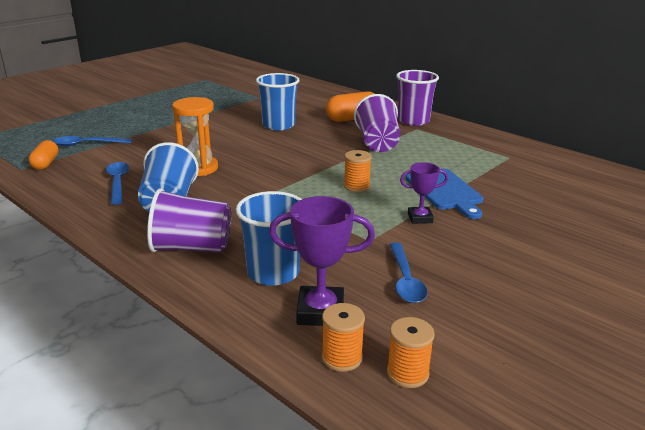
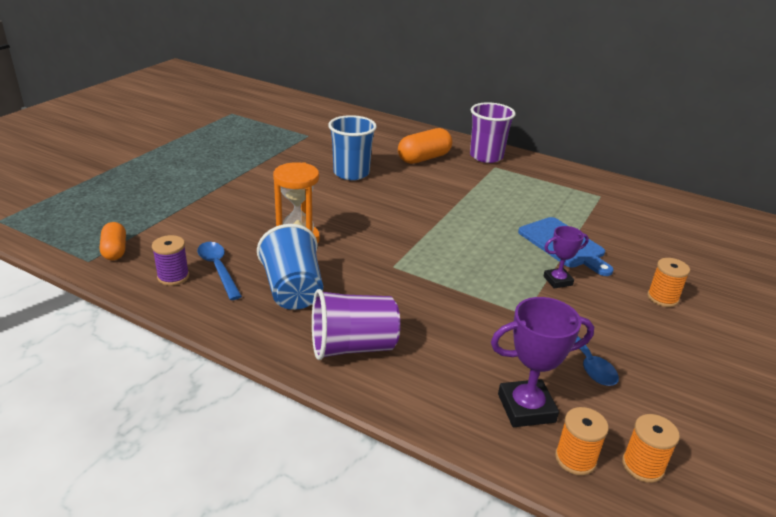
camera: 15 degrees left, 5 degrees up
(78, 185) = (173, 277): none -> purple spool
(87, 144) = (148, 218): blue spoon -> none
(273, 273) = (454, 367): blue cup -> none
(356, 186) = (476, 247): orange spool -> orange spool (662, 298)
(377, 143) = (466, 189): purple cup -> none

